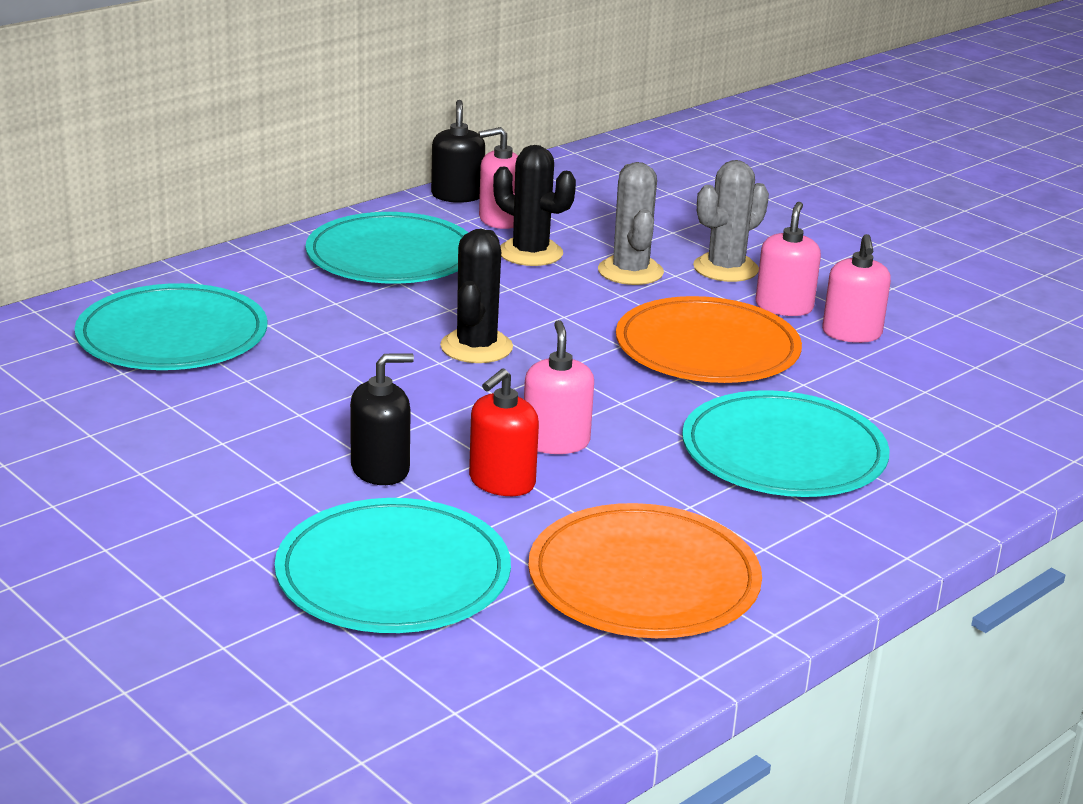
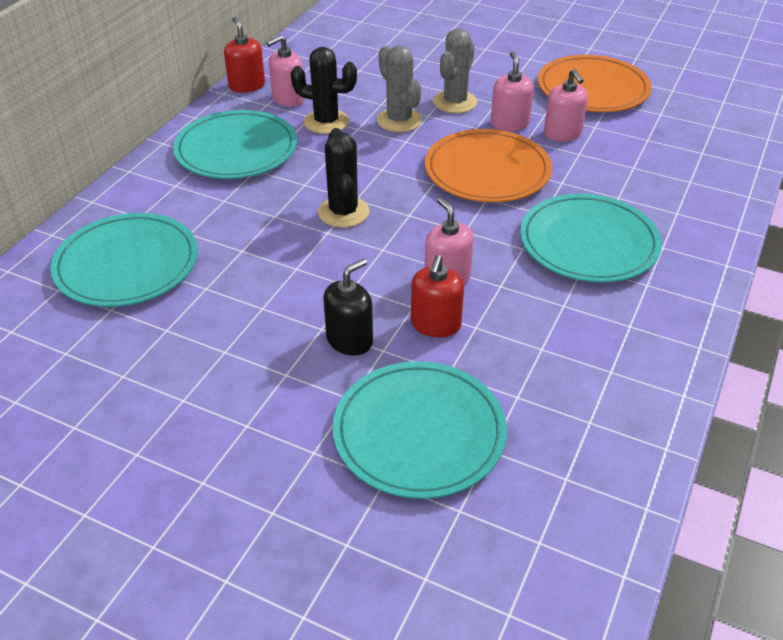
camera: 20 degrees left, 15 degrees up
(457, 195) = (247, 85): black soap dispenser -> red soap dispenser
(643, 580) = (578, 378): orange plate -> orange plate (592, 89)

